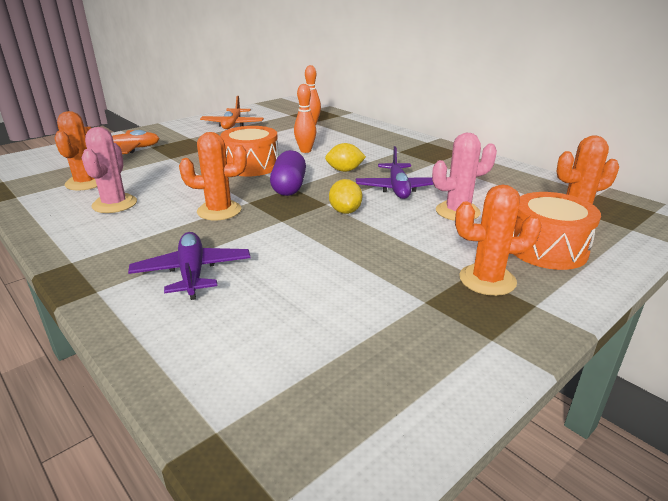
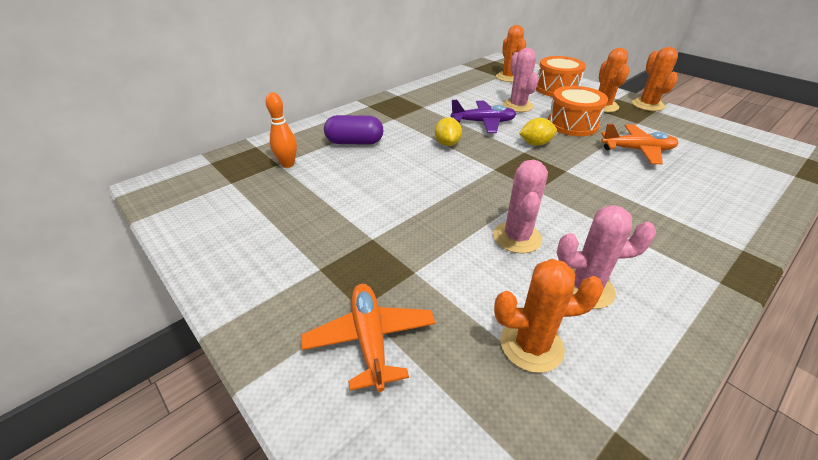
camera: 90 degrees left, 10 degrees up
(185, 187) = (517, 237): none -> pink cactus
(192, 272) = (676, 204): purple plane -> none
(219, 211) = (564, 205): orange cactus -> orange cactus (647, 105)
(232, 125) = (264, 231): orange plane -> orange plane (637, 150)
(251, 166) = (440, 197): orange drum -> orange drum (572, 124)
(289, 187) = (494, 170): purple capsule -> purple capsule (355, 142)
(305, 151) = (390, 165): orange bowling pin -> none

